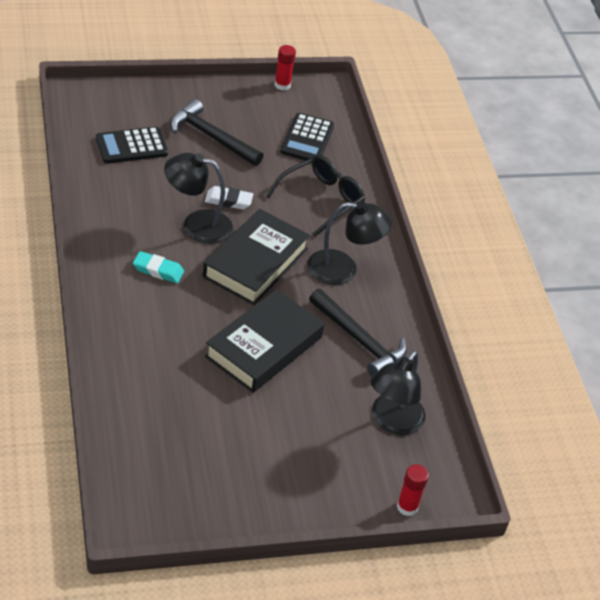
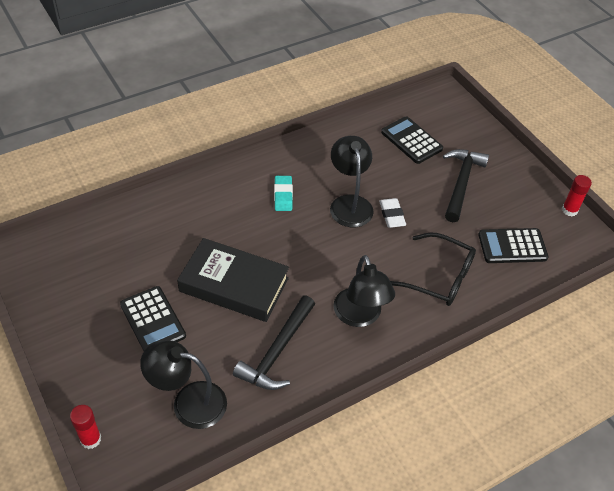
camera: 75 degrees right, 5 degrees up
(255, 263) = (329, 253): black book -> none
(282, 424) = (153, 320): none -> black calculator

